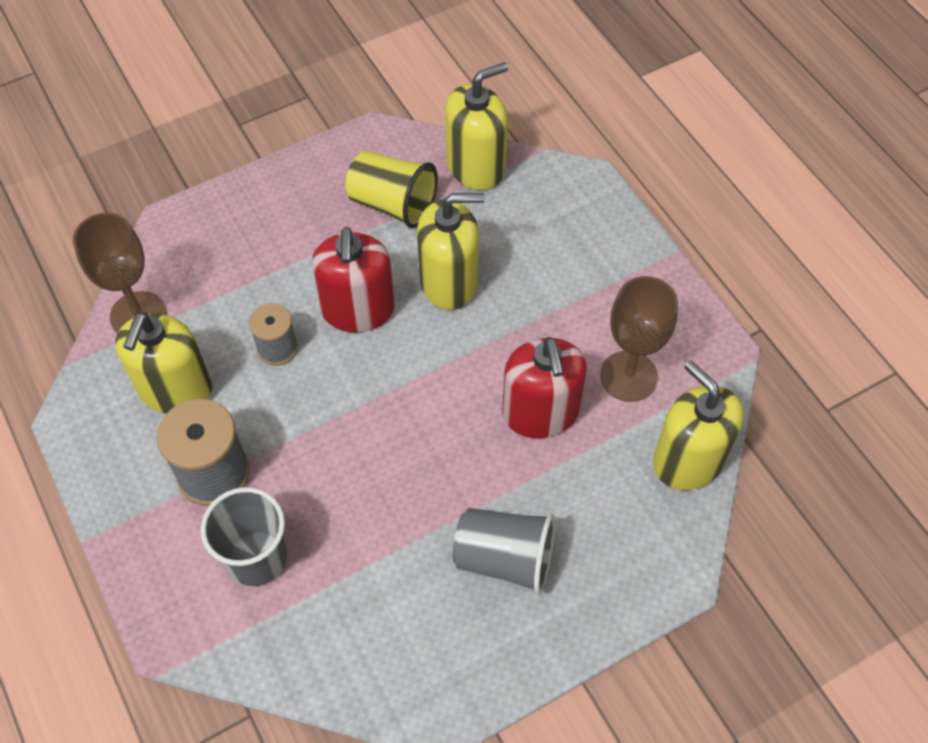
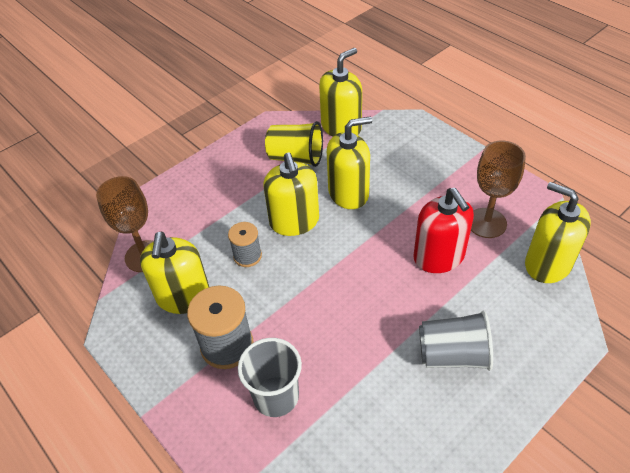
camera: 10 degrees left, 10 degrees down
(358, 310) = (294, 221): red soap dispenser -> yellow soap dispenser

